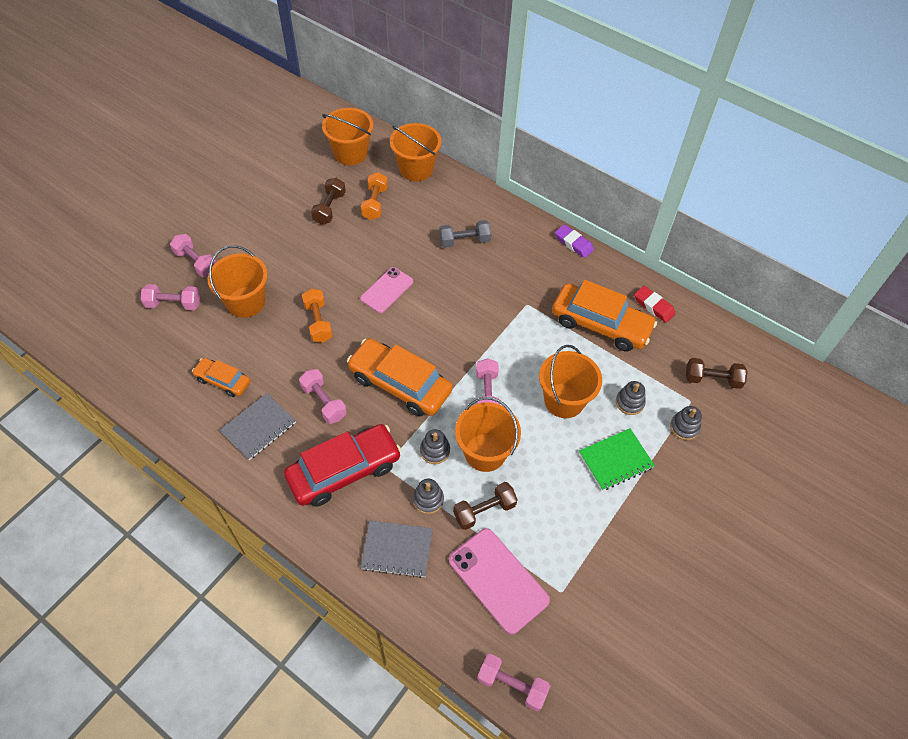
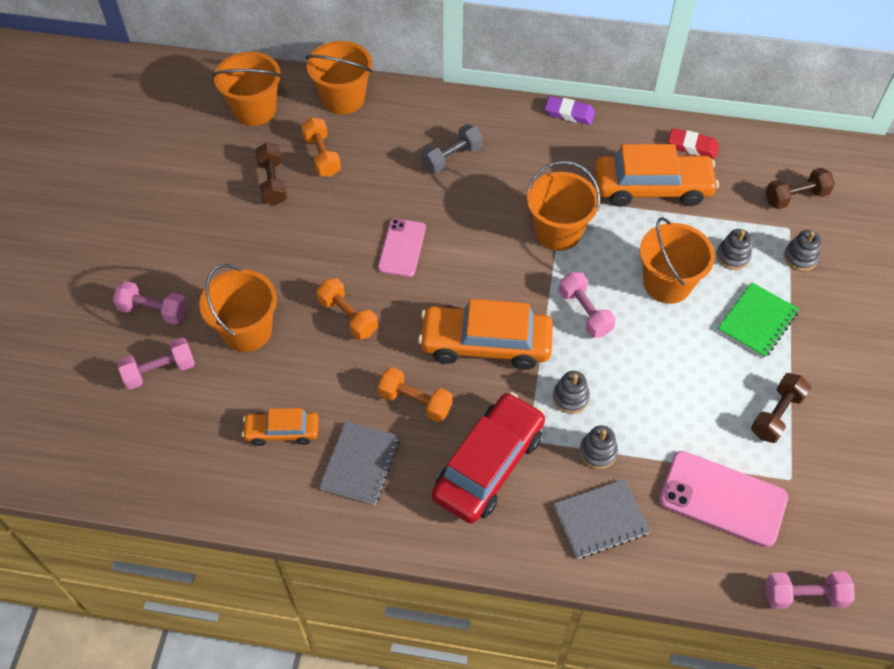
camera: 25 degrees left, 0 degrees up
(324, 402) = (415, 402): pink dumbbell -> orange dumbbell
(484, 510) = (662, 435): brown dumbbell -> brown dumbbell (776, 415)
(485, 452) = (623, 375): orange bucket -> orange bucket (558, 232)

